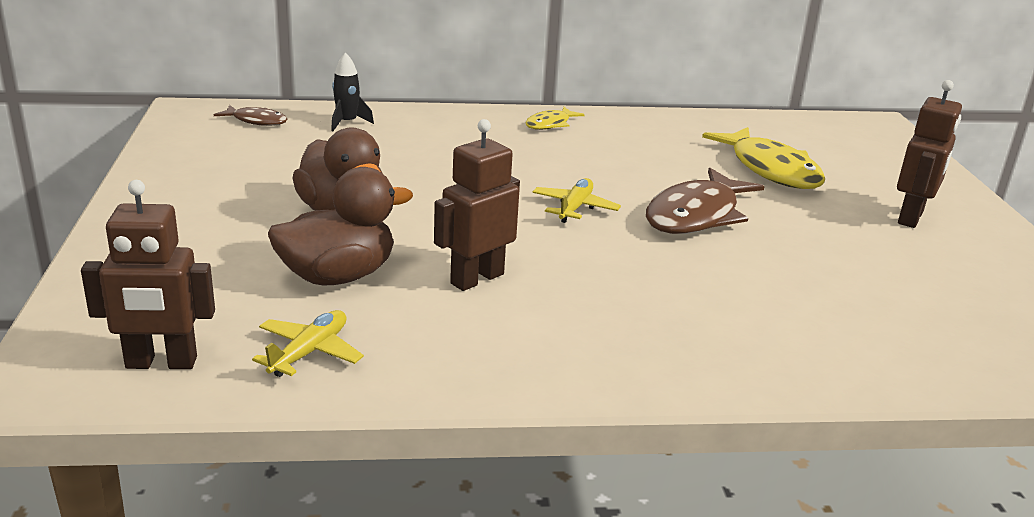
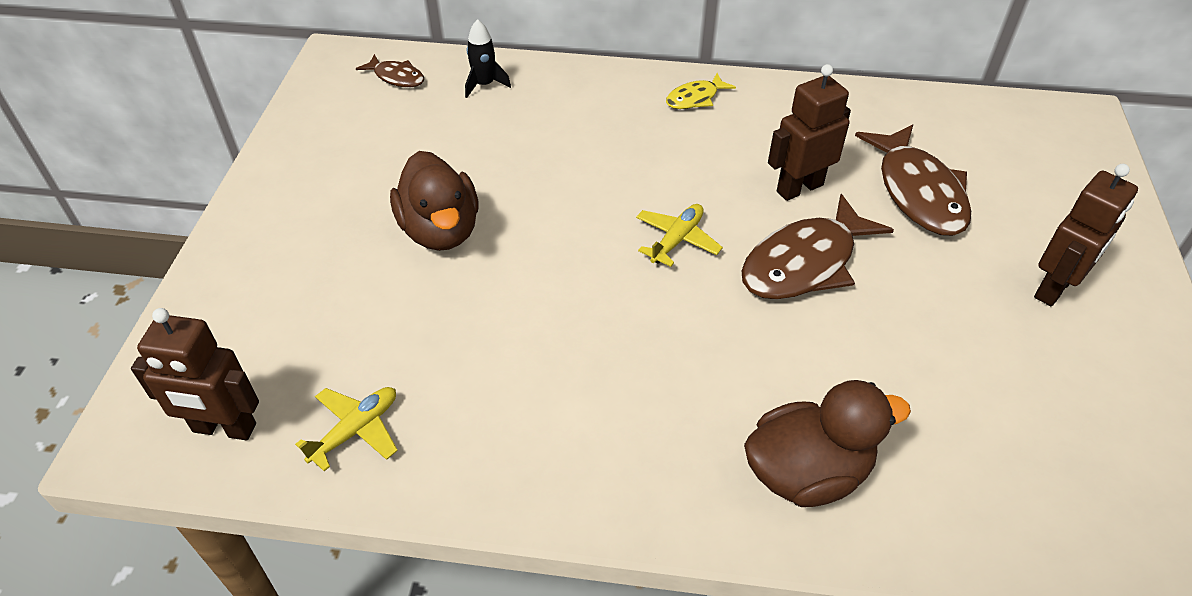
camera: 15 degrees right, 20 degrees up
(338, 276) = (411, 324): brown duck -> brown duck (807, 473)
(476, 278) = (542, 341): brown robot -> brown robot (799, 188)
(771, 169) = (918, 192): yellow fish -> brown fish

